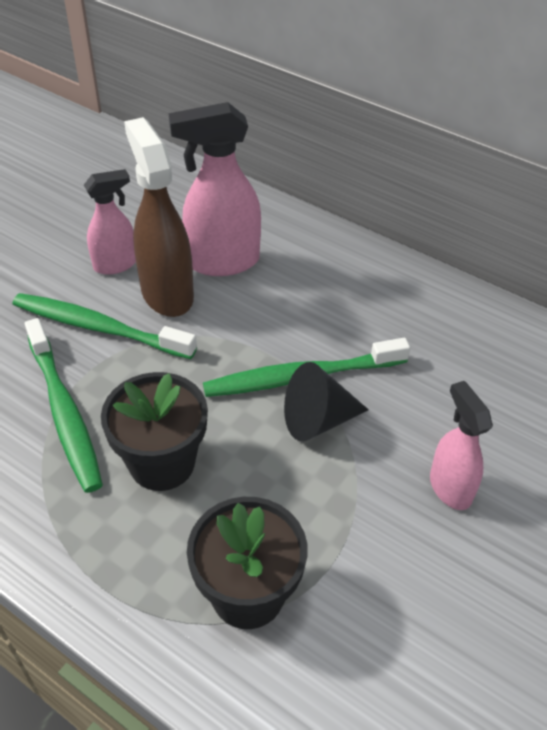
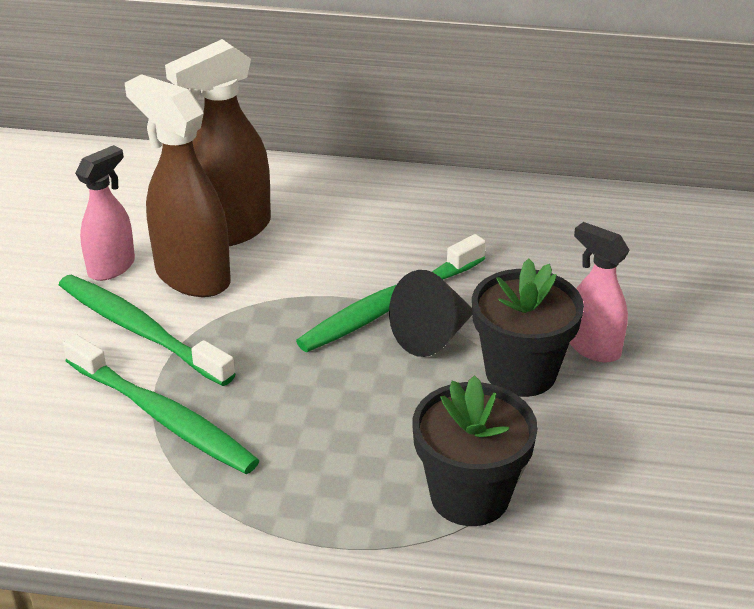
camera: 25 degrees left, 10 degrees down
(99, 327) = (140, 330): green toothbrush -> green toothbrush turned 45 degrees clockwise
(162, 463) = (304, 424): black flower pot -> black flower pot (520, 372)
(222, 262) = (230, 230): pink spray bottle -> brown spray bottle

